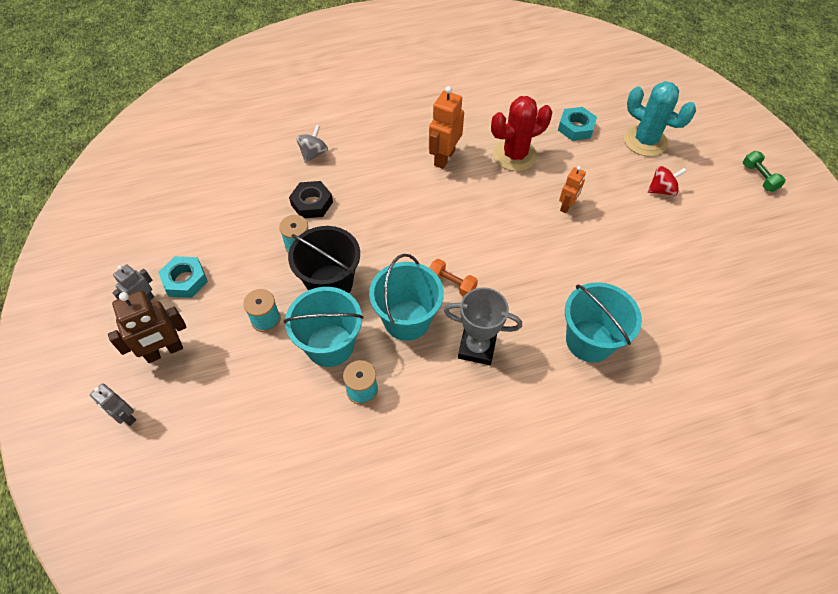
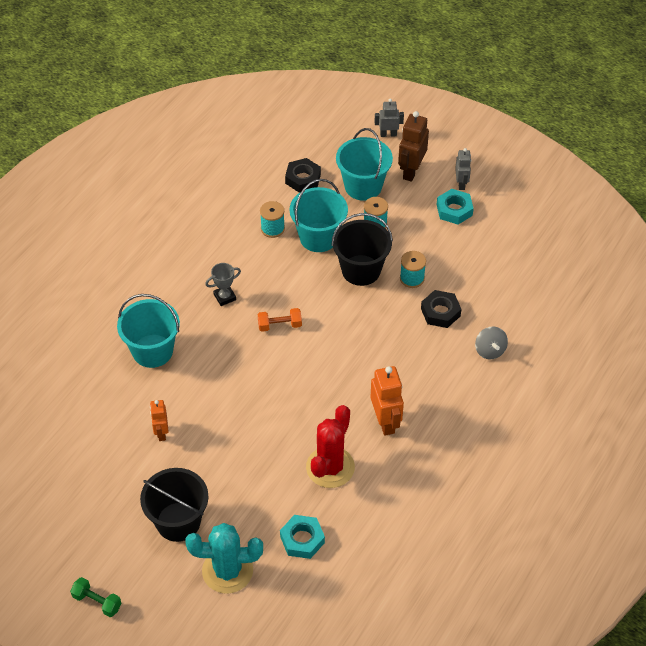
camera: 140 degrees right, 5 degrees down
(270, 430) = (303, 179): none -> black nut
(407, 320) = (286, 283): turquoise bucket -> turquoise bucket (363, 186)
(477, 347) = (225, 297): grey trophy -> grey trophy, size x0.63
(567, 206) = (247, 447): orange robot -> orange robot (161, 433)
(661, 190) = (178, 522): red spinning top -> black bucket

